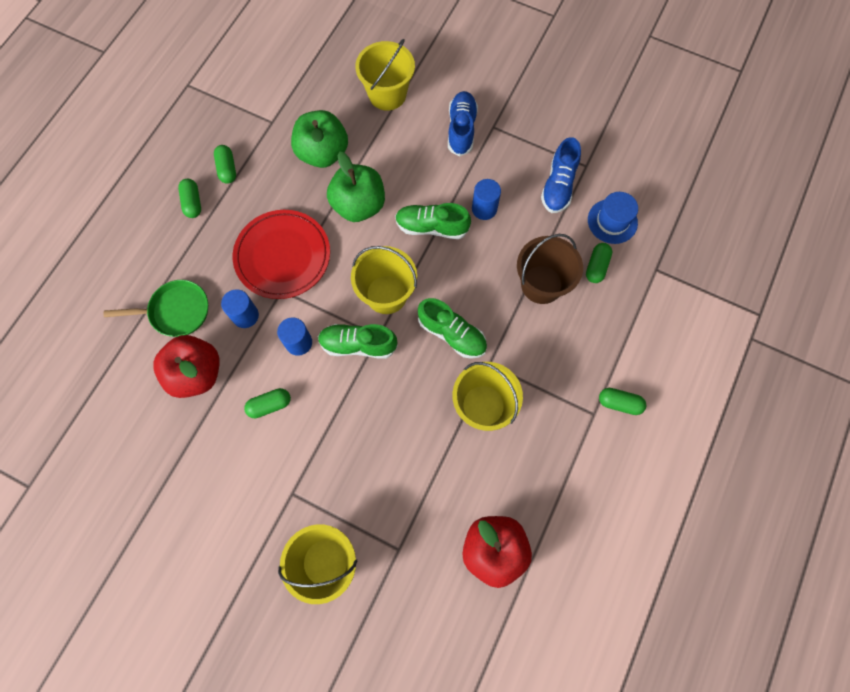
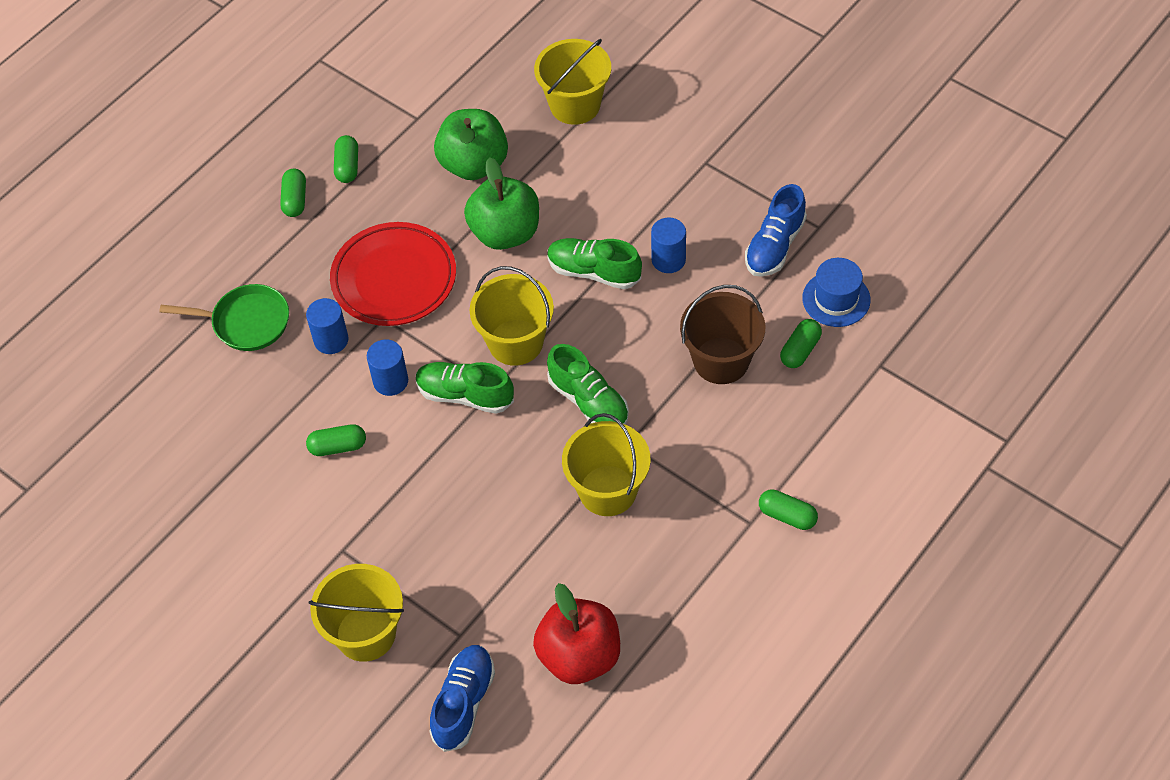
camera: 15 degrees right, 15 degrees down
(196, 373) = (255, 396): red apple -> none
(461, 129) = (662, 160): blue shoe -> blue shoe (463, 703)

